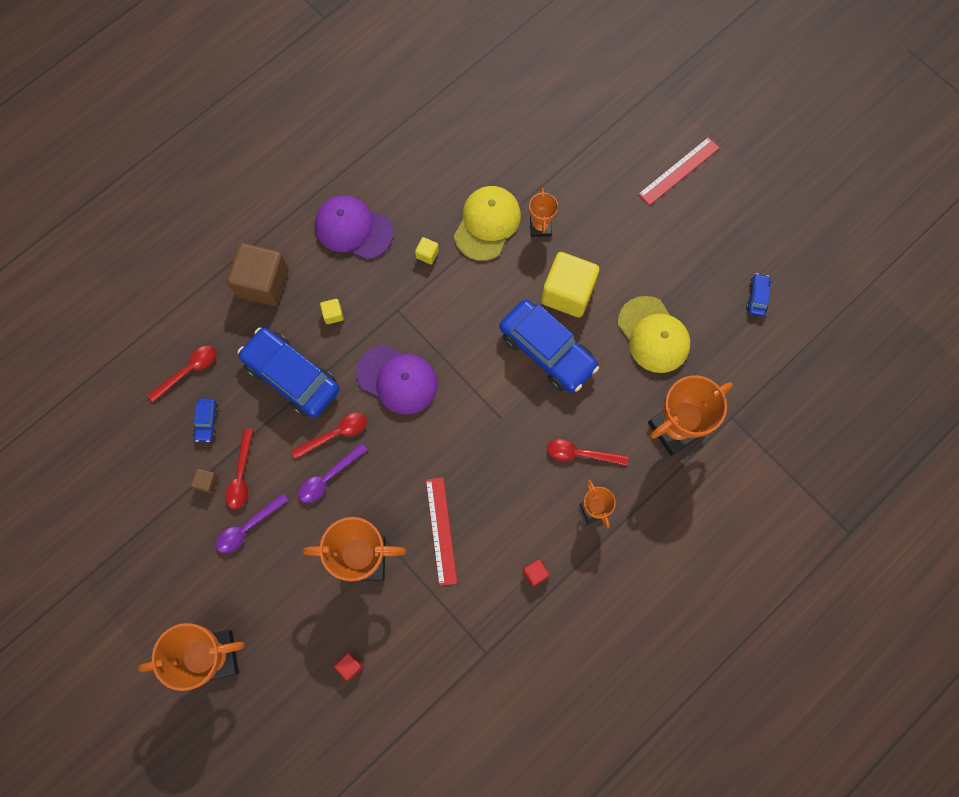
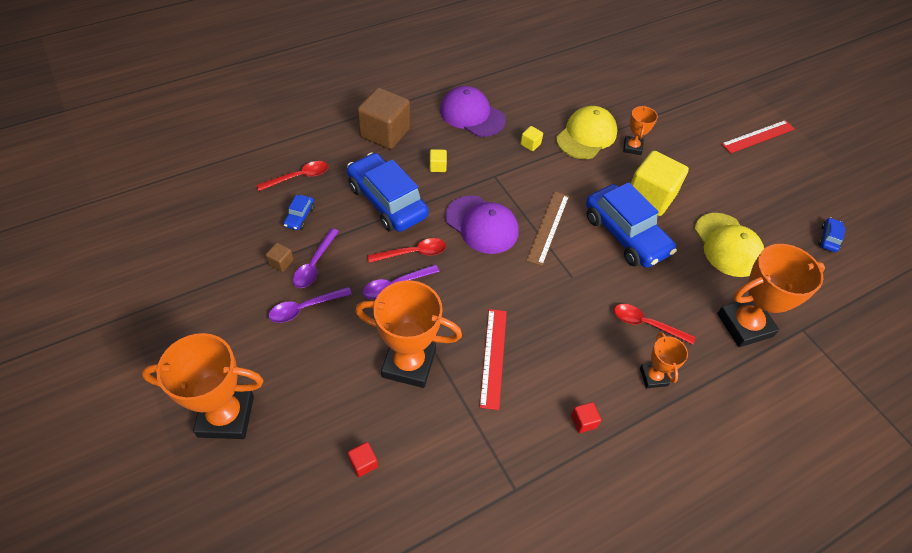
camera: 10 degrees right, 20 degrees down
(241, 475) = (314, 264): red spoon -> purple spoon
(466, 363) = (548, 227): none -> brown ruler

